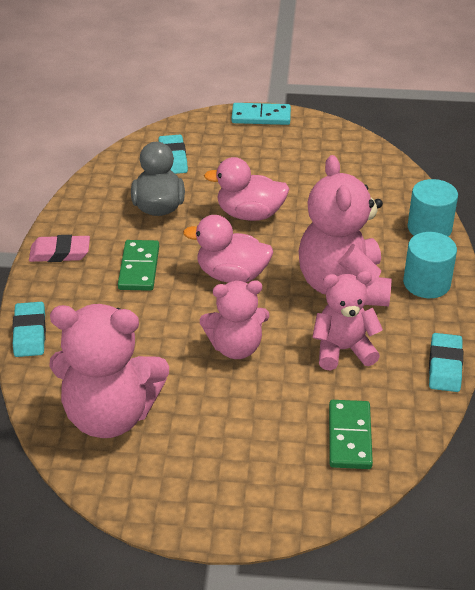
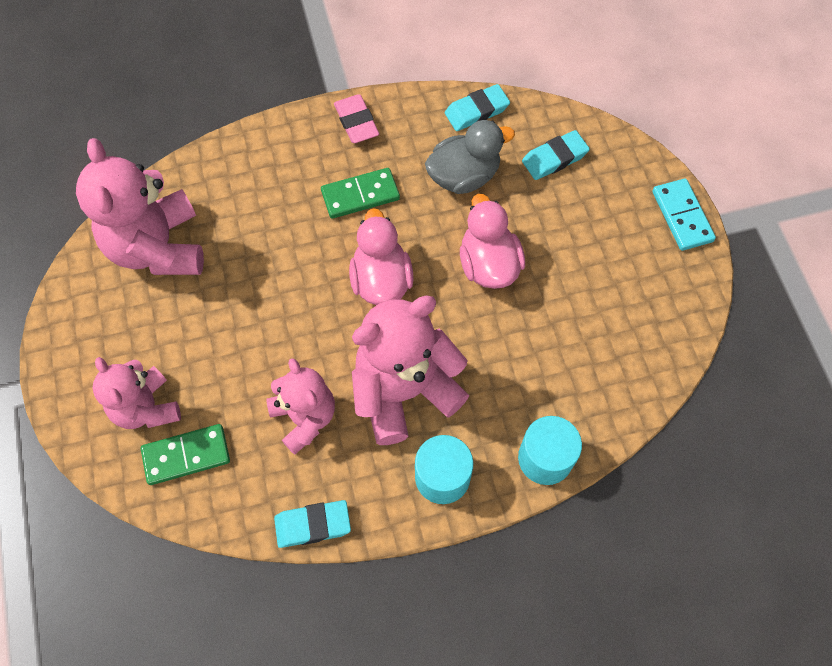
camera: 70 degrees right, 25 degrees up
(30, 333) = (239, 145): turquoise eraser -> turquoise eraser (476, 111)
(236, 347) = (276, 318): pink teddy bear -> pink teddy bear (146, 408)

